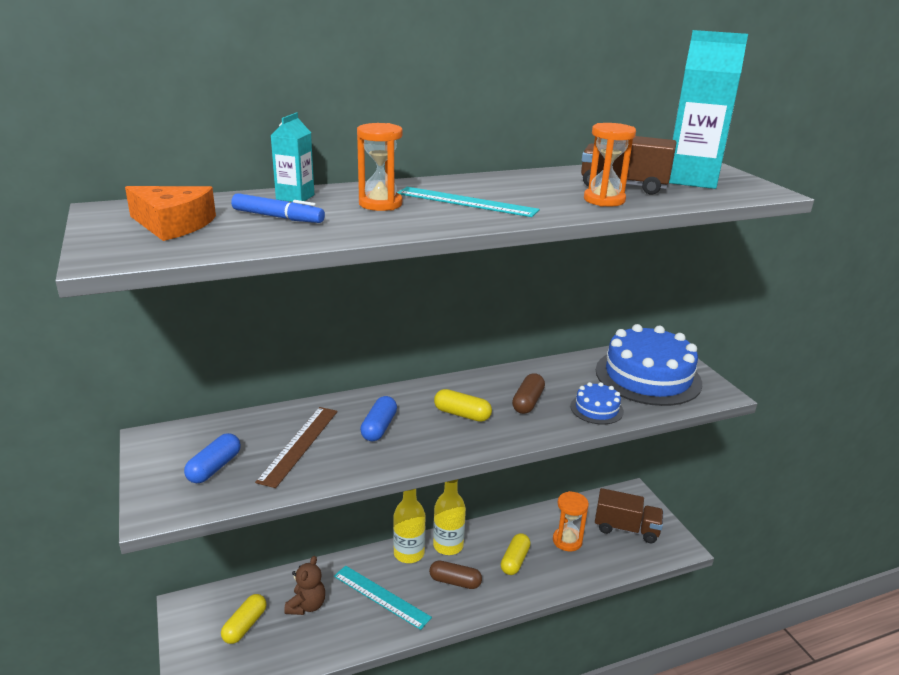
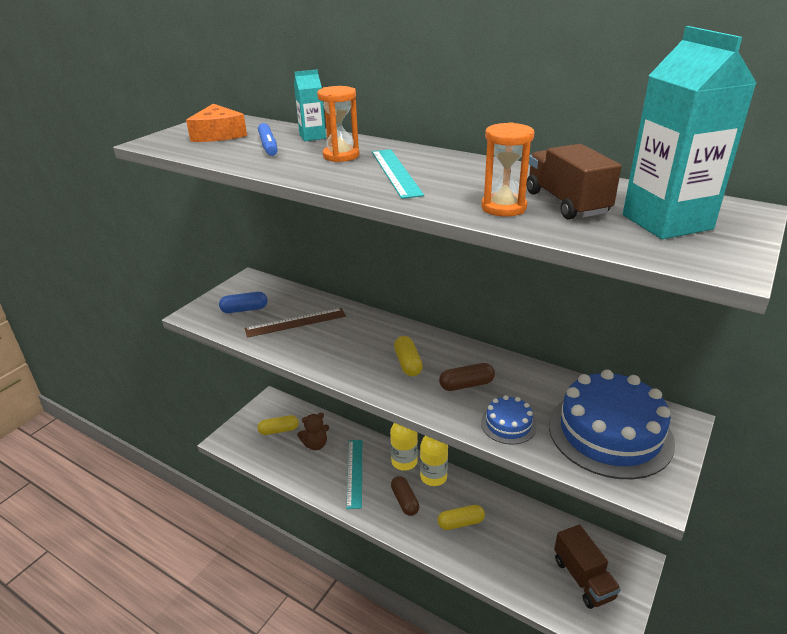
camera: 55 degrees right, 5 degrees up
(379, 427) = (348, 339): blue capsule -> none
(567, 541) = (519, 544): orange hourglass -> none

